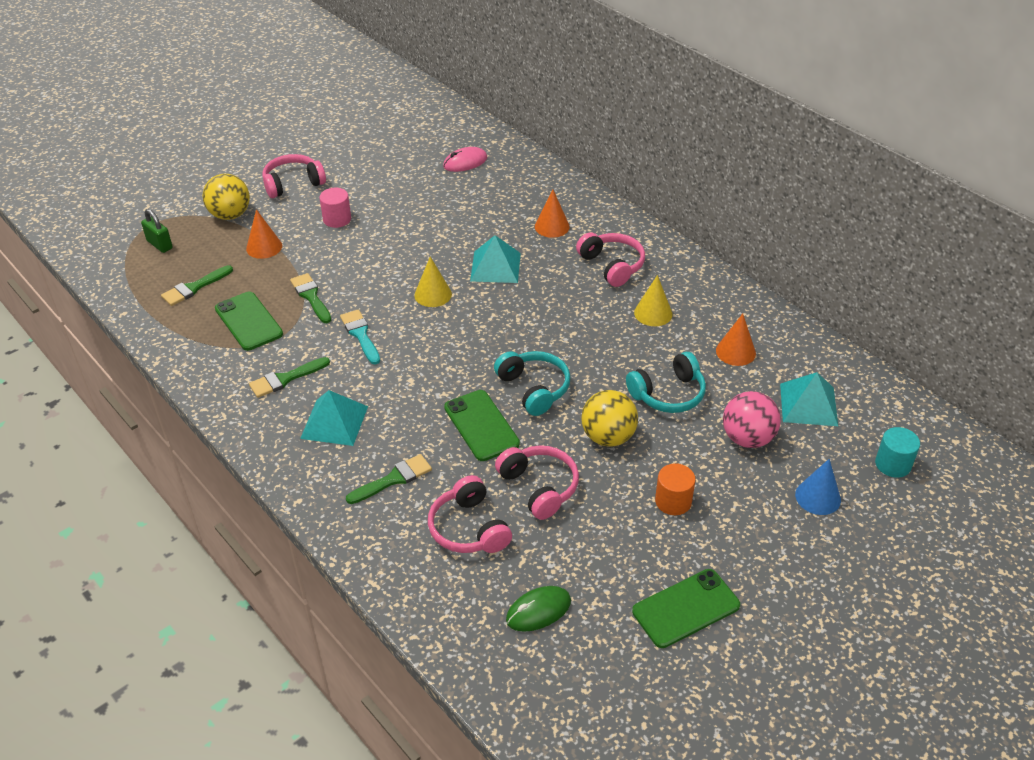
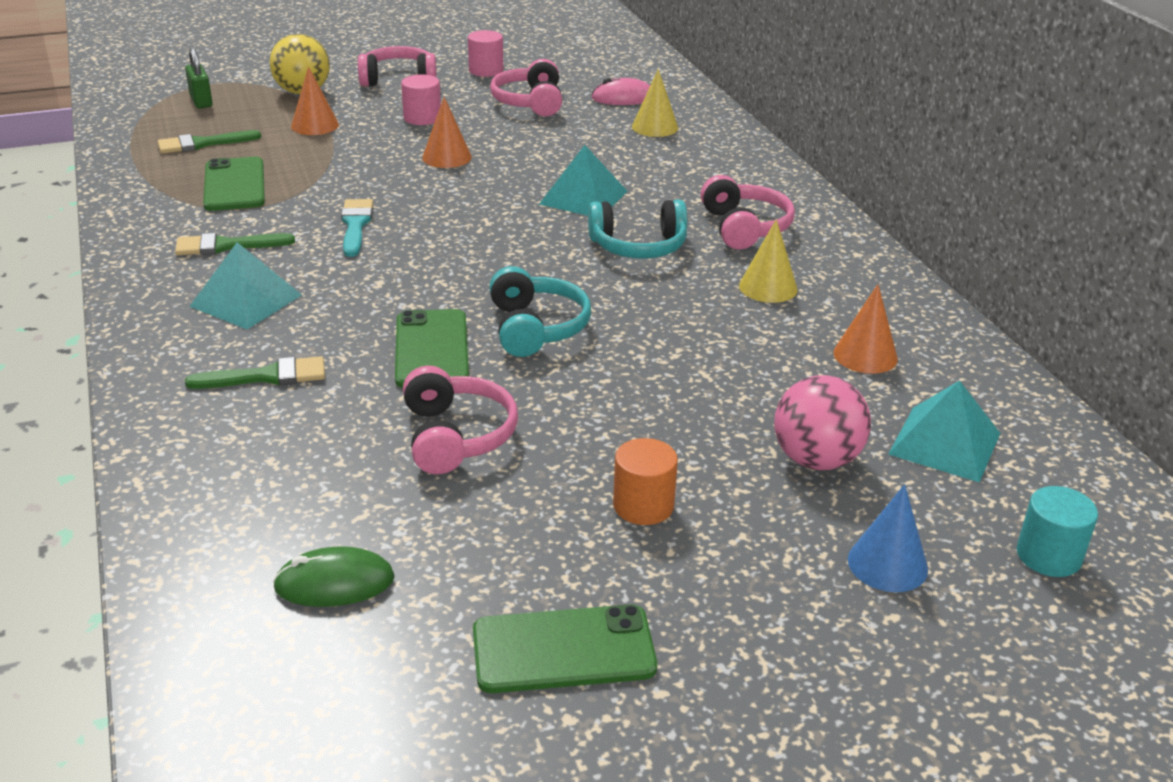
camera: 20 degrees right, 10 degrees down
(311, 296) = (328, 178): green brush -> none
(351, 158) = (486, 70): none -> pink cylinder
(433, 294) = (480, 207): yellow cone -> yellow cone (655, 127)
(469, 528) = (319, 456): pink headphones -> pink headphones (530, 102)
(552, 226) = (690, 174): orange cone -> orange cone (447, 157)
(608, 437) = (600, 405): yellow ball -> none
(668, 394) = (727, 379): turquoise headphones -> turquoise headphones (638, 246)

